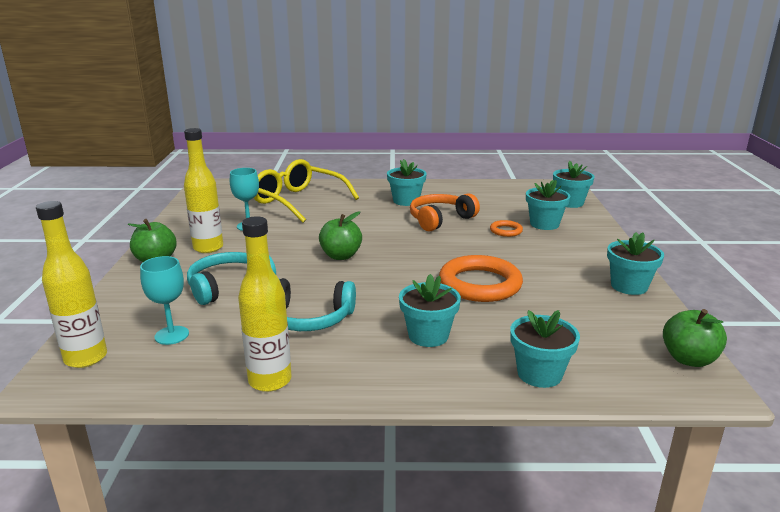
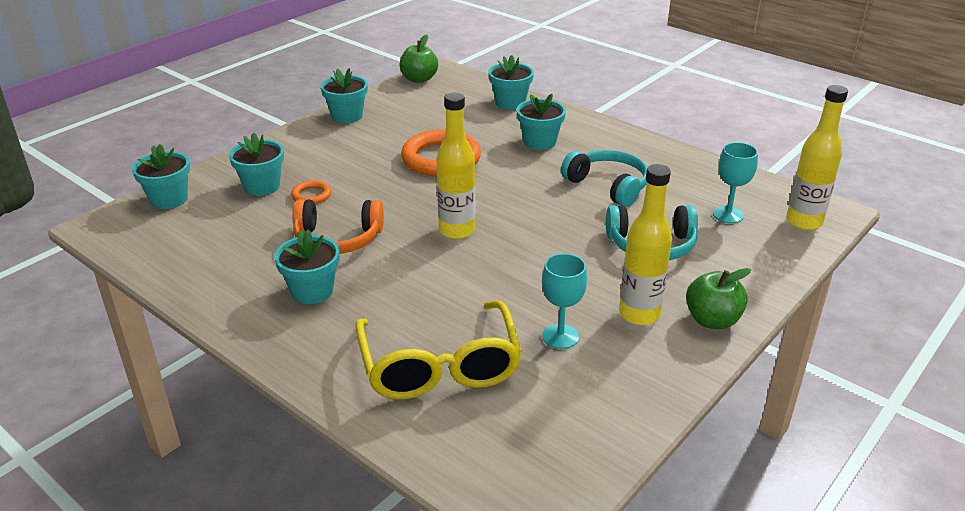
camera: 140 degrees left, 10 degrees up
(270, 381) = (673, 157): yellow bottle -> yellow bottle (457, 230)
(341, 256) = (509, 236): green apple -> none

